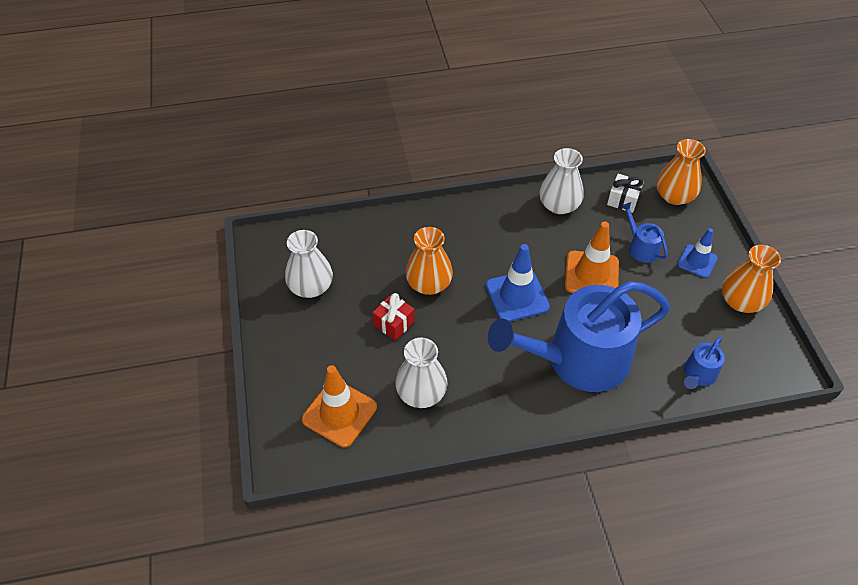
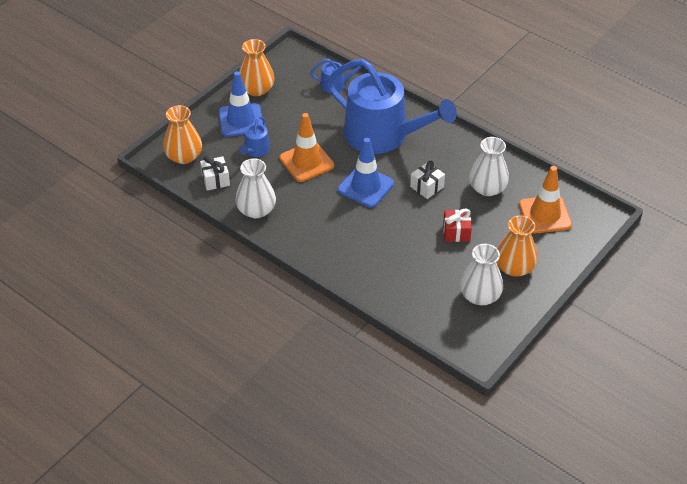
camera: 130 degrees left, 5 degrees down
(429, 283) = (405, 235): orange vase -> orange vase (514, 267)
(471, 343) = (427, 187): none -> white gift
(697, 261) = (241, 120): blue traffic cone -> blue traffic cone, size x1.56

